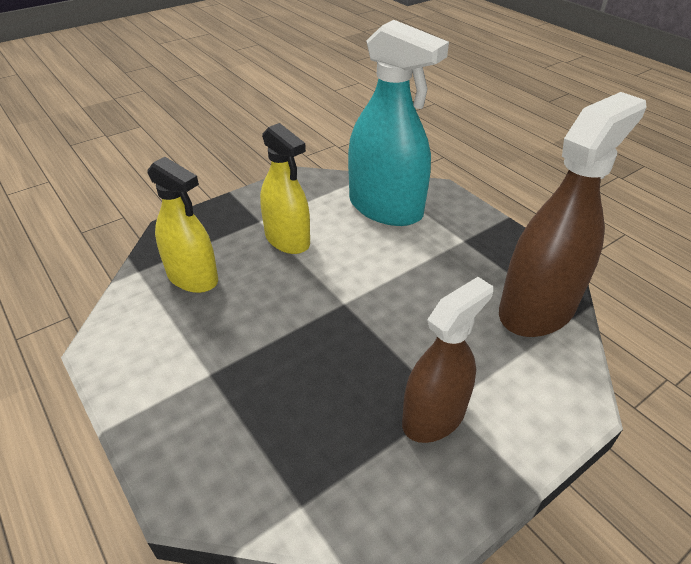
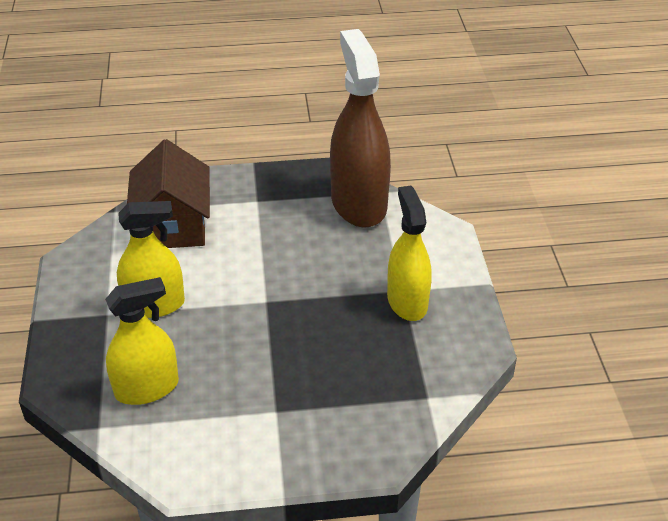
camera: 60 degrees left, 0 degrees up
(385, 208) = (173, 225): turquoise spray bottle -> brown house
(434, 416) = (407, 301): brown spray bottle -> yellow spray bottle

